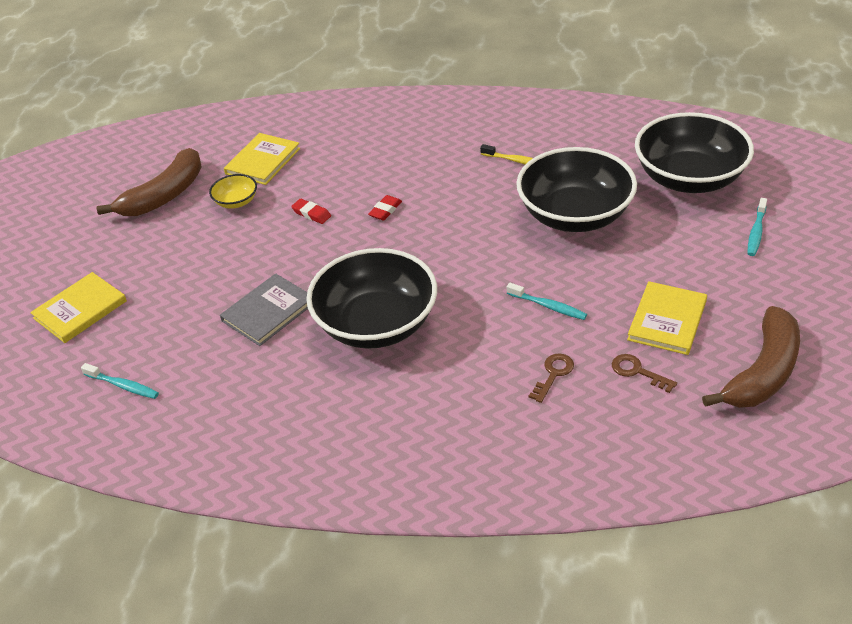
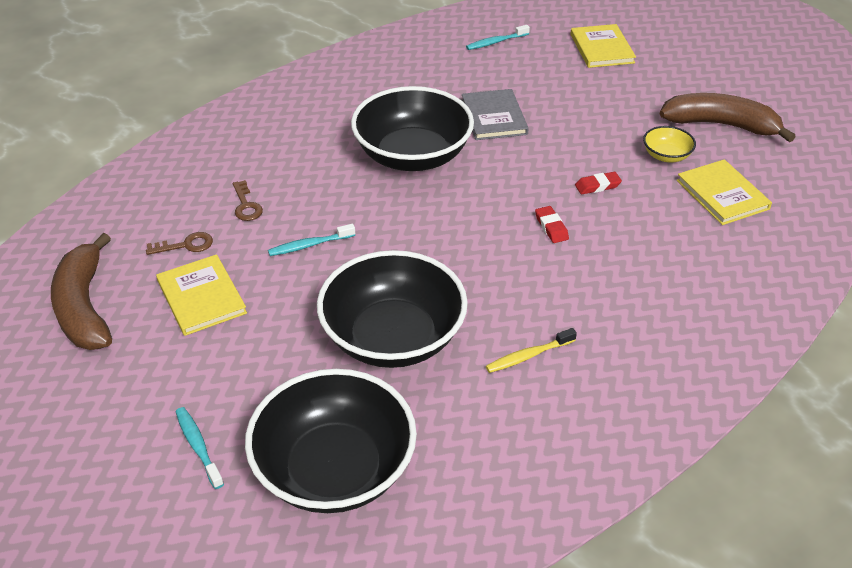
camera: 125 degrees right, 0 degrees up
(164, 195) = (721, 125): brown banana -> brown banana turned 120 degrees clockwise

